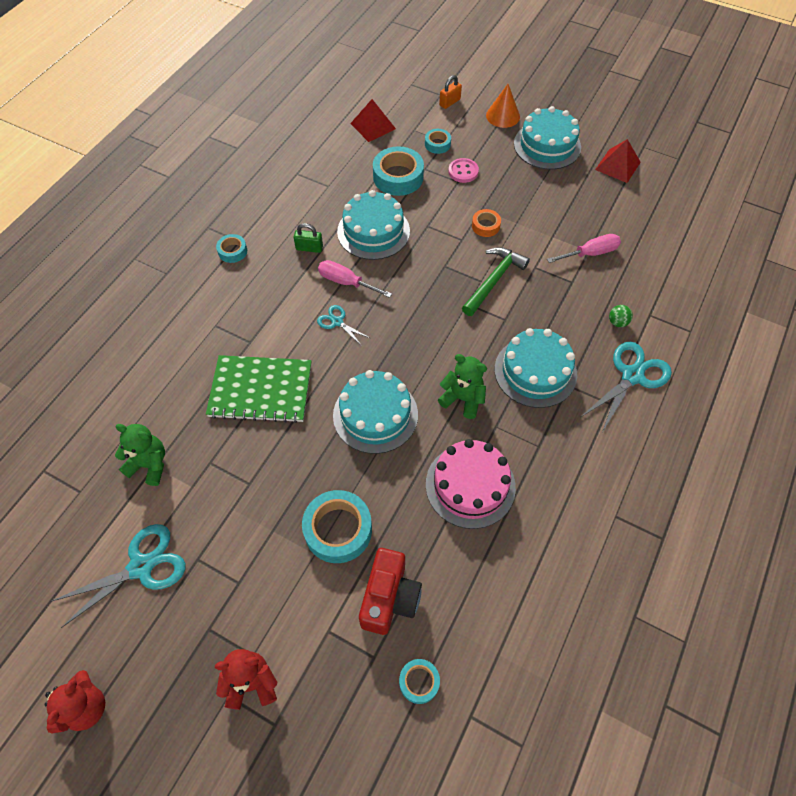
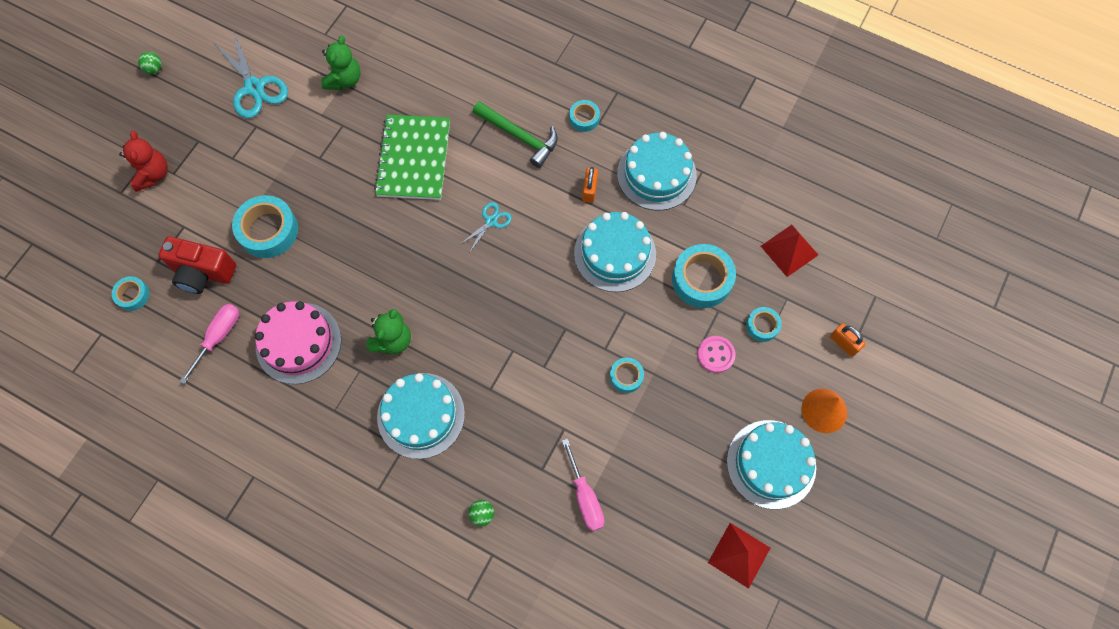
camera: 90 degrees right, 10 degrees up
(86, 707) = (154, 69): red teddy bear -> green ball
(309, 248) = (589, 190): green padlock -> orange padlock
(346, 282) = (542, 228): pink screwdriver -> pink screwdriver (219, 337)
(375, 415) = (380, 259): turquoise cake -> turquoise cake (656, 174)
(485, 226) = (626, 376): orange tape -> turquoise tape
(493, 280) = (544, 380): green hammer -> green hammer (519, 136)
(632, 376) = (410, 519): turquoise scissors -> none

